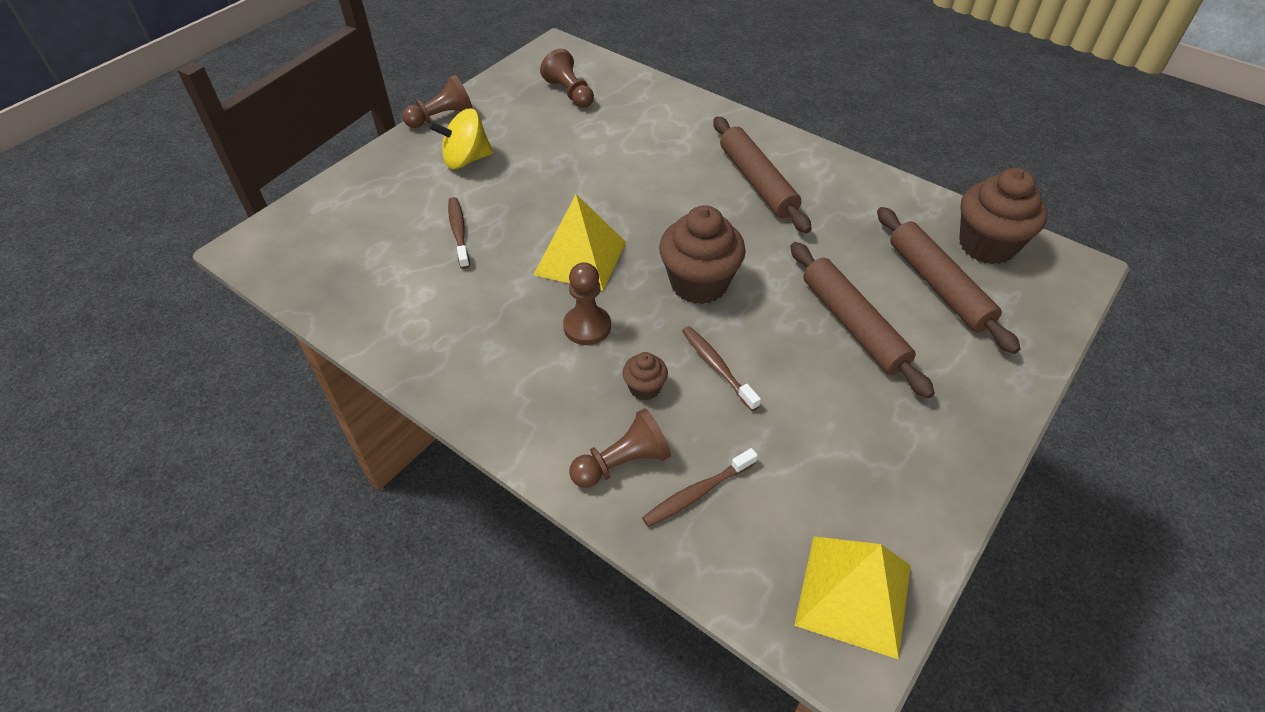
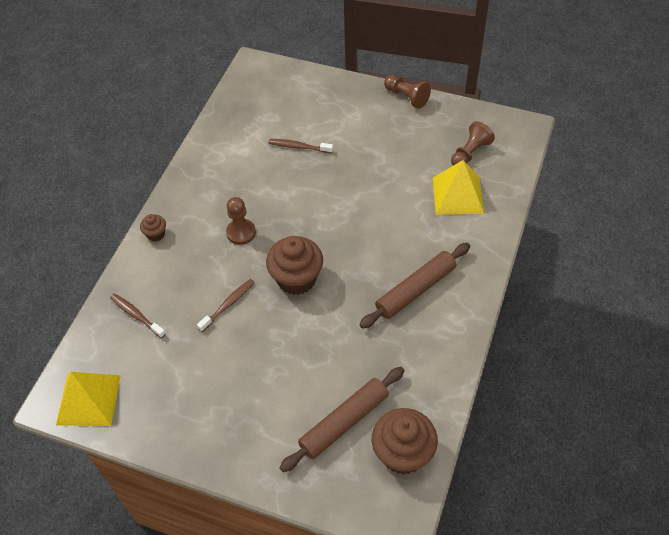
camera: 75 degrees right, 5 degrees up
(459, 232) = (299, 147): brown toothbrush -> brown toothbrush turned 135 degrees counterclockwise
(466, 160) = (368, 125): yellow spinning top -> none
(580, 258) = (298, 212): yellow pyramid -> yellow pyramid (457, 195)
(622, 463) = (148, 277): brown pawn -> none
(644, 388) = (202, 273): brown cupcake -> brown cupcake (156, 234)
(853, 325) = (287, 373): brown rolling pin -> none

